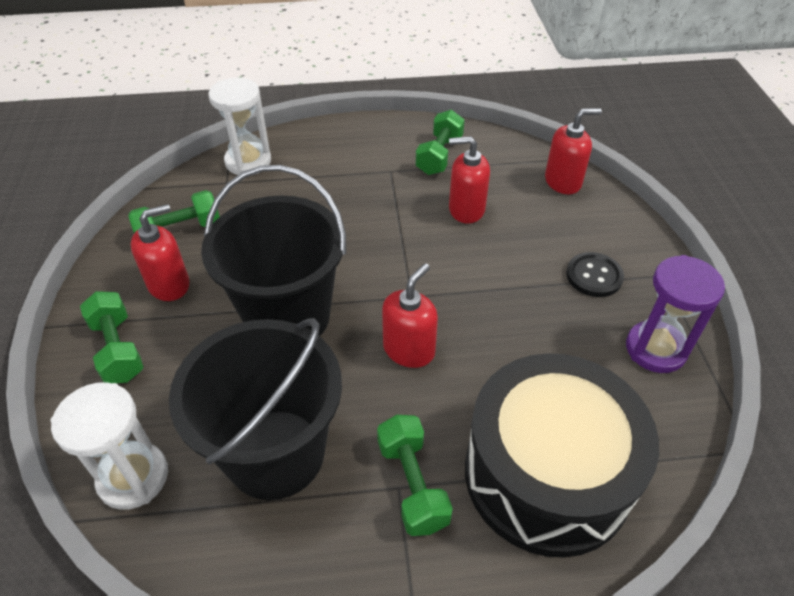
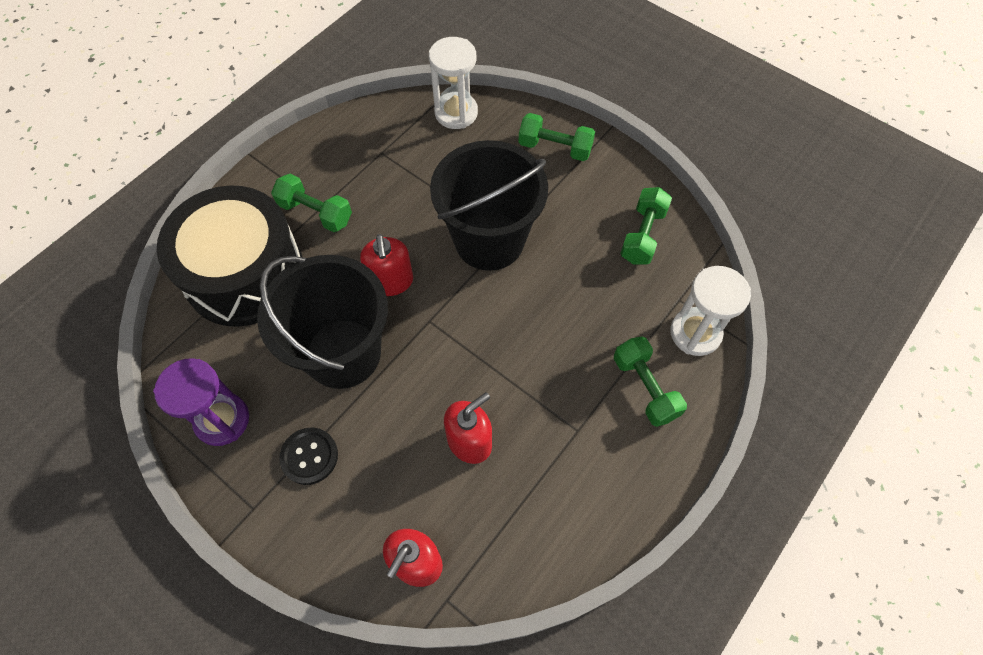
camera: 135 degrees right, 15 degrees up
(169, 284) = (588, 199): red soap dispenser -> none
(275, 453) = (401, 172): black bucket -> black bucket (343, 353)
(439, 155) = (559, 492): green dumbbell -> green dumbbell (645, 387)

